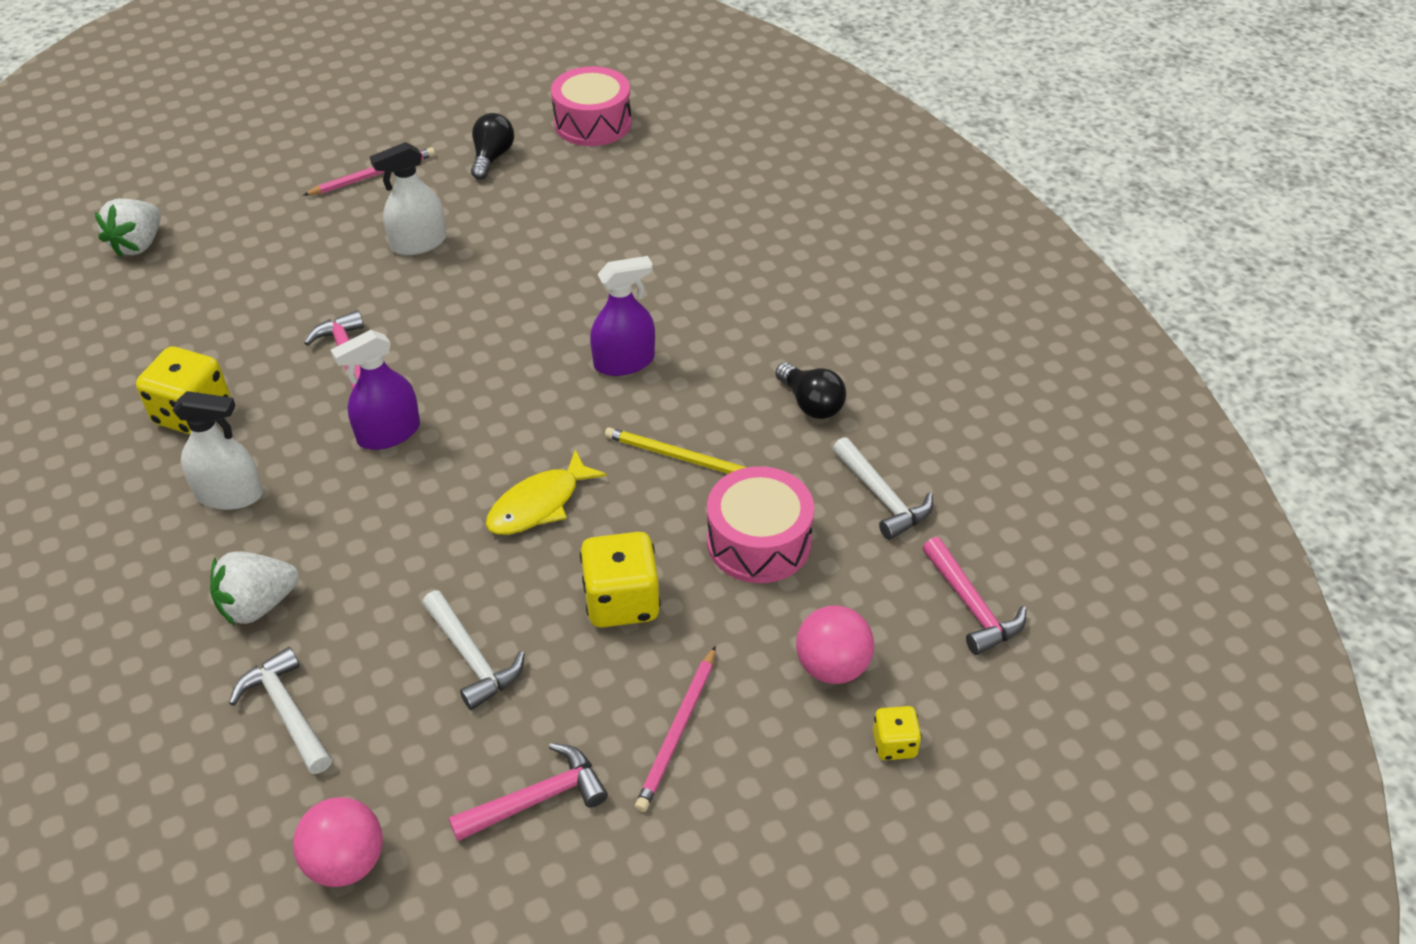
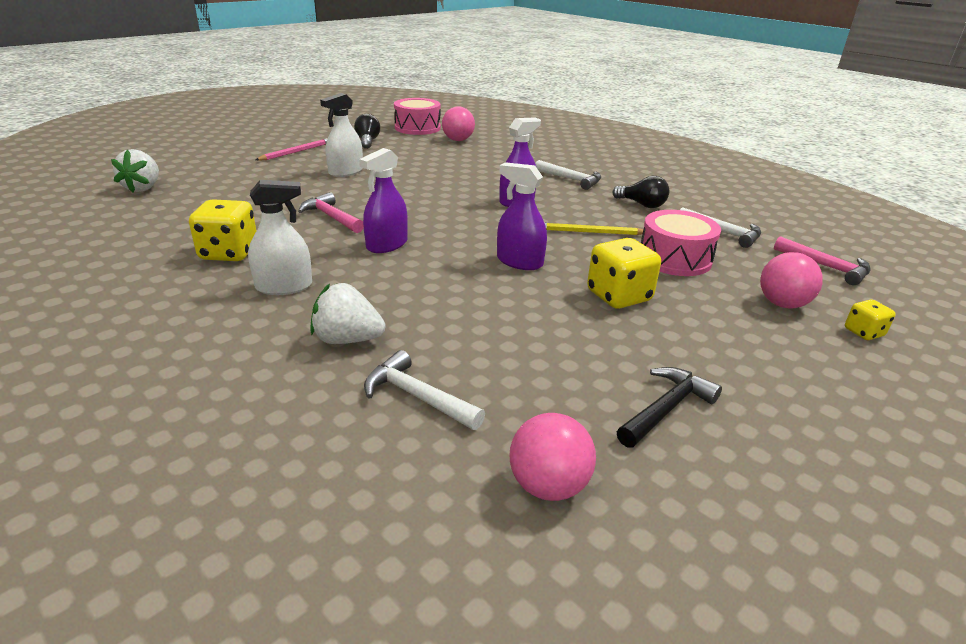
camera: 20 degrees left, 15 degrees down
(258, 605) = (347, 339): white strawberry -> white strawberry turned 60 degrees clockwise
(471, 658) = (541, 340): white hammer -> white hammer (571, 180)
(537, 799) = (666, 409): pink hammer -> black hammer
(539, 504) = (519, 262): yellow fish -> purple spray bottle
(637, 171) = (458, 140): none -> pink ball
(677, 731) = (724, 352): pink pencil -> none

